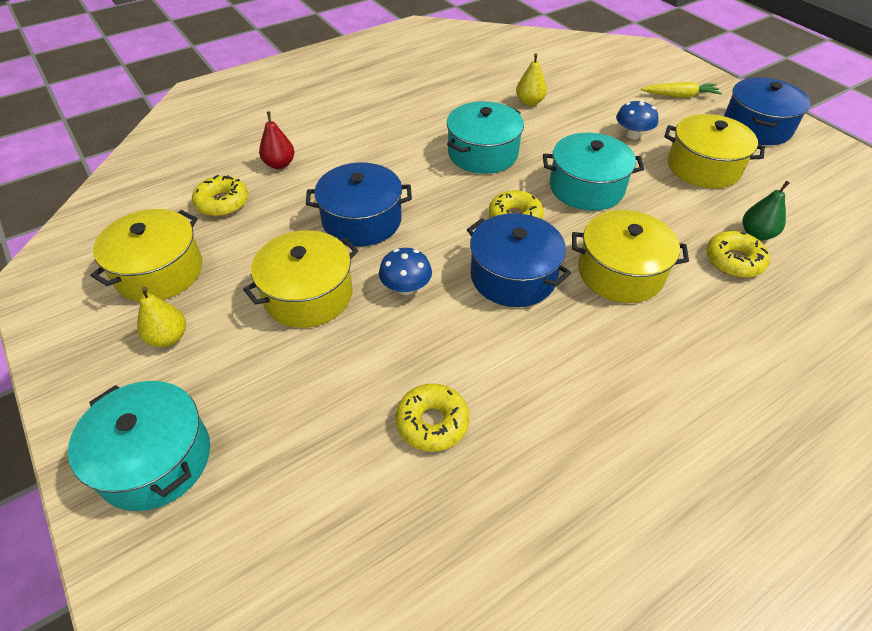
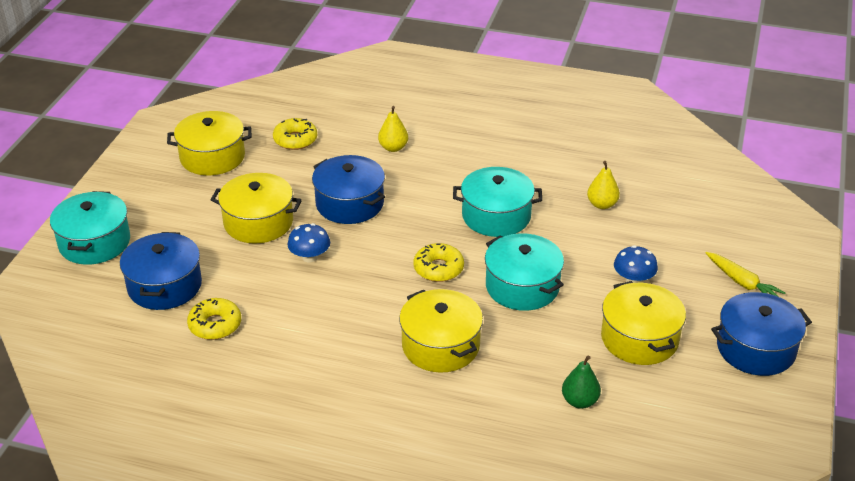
camera: 50 degrees right, 10 degrees down
(168, 338) = (170, 194): yellow pear -> yellow pear (393, 148)
(279, 164) = (361, 137): red pear -> none
(513, 276) = (375, 297): blue pot -> blue pot (164, 286)
(733, 261) = (527, 399): yellow donut -> none

